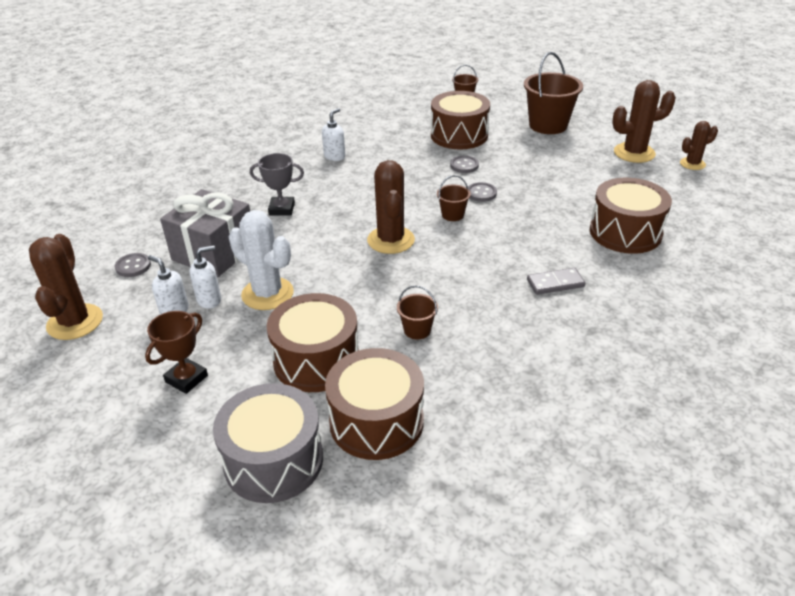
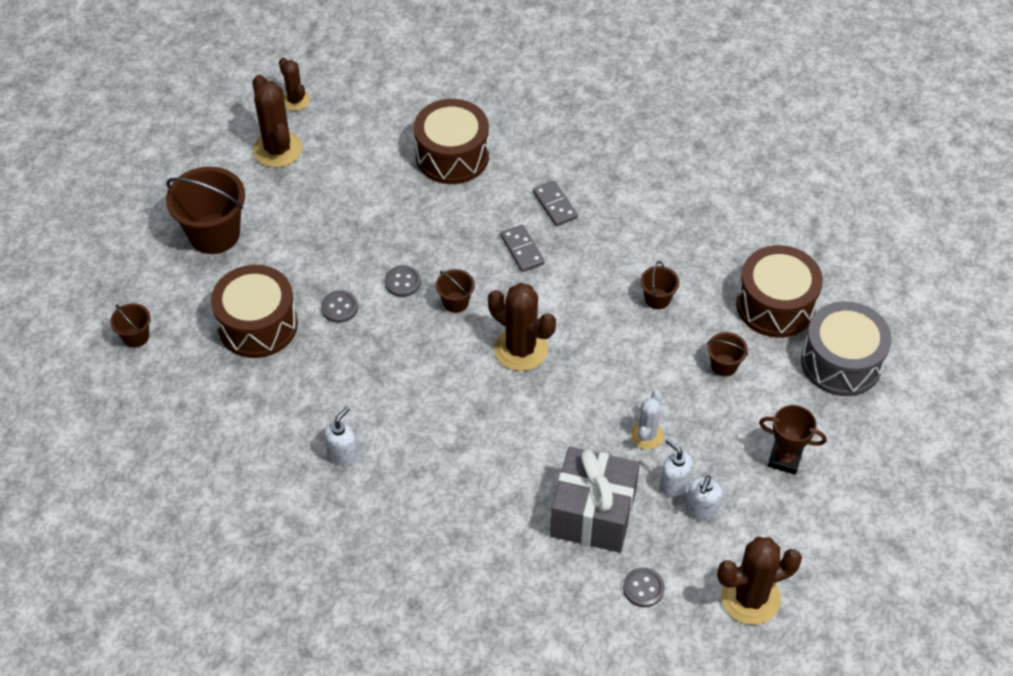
camera: 105 degrees left, 15 degrees up
(267, 294) = (646, 435): white cactus -> white cactus, size x0.60
(282, 209) = (486, 475): grey trophy -> none
(316, 360) = (724, 365): brown drum -> brown bucket
(334, 156) = (343, 454): white soap dispenser -> white soap dispenser turned 105 degrees clockwise
(391, 240) = (521, 349): brown cactus -> brown cactus turned 60 degrees clockwise
(502, 256) = (522, 250): none -> grey domino

